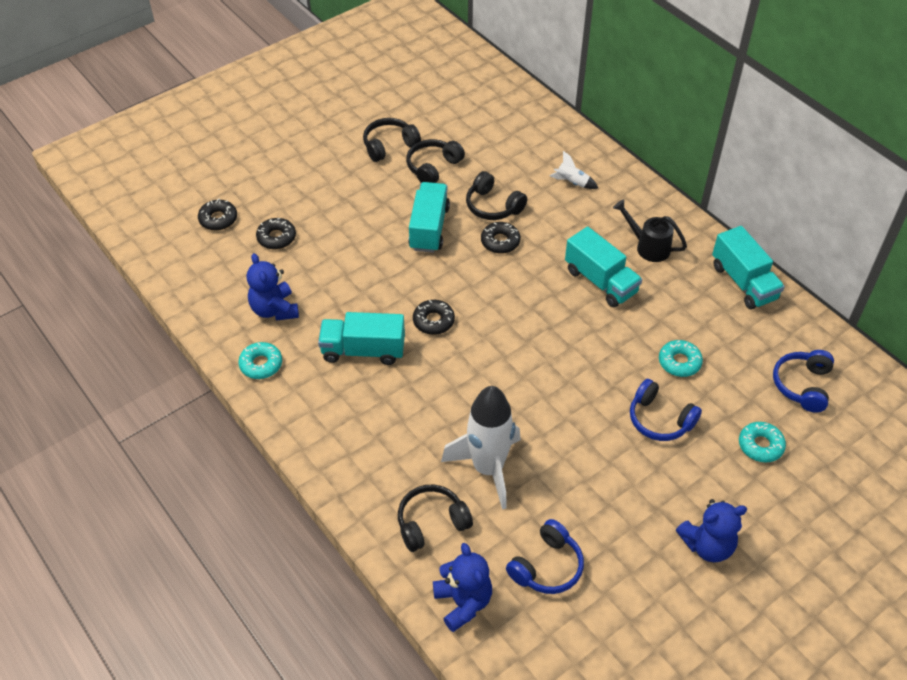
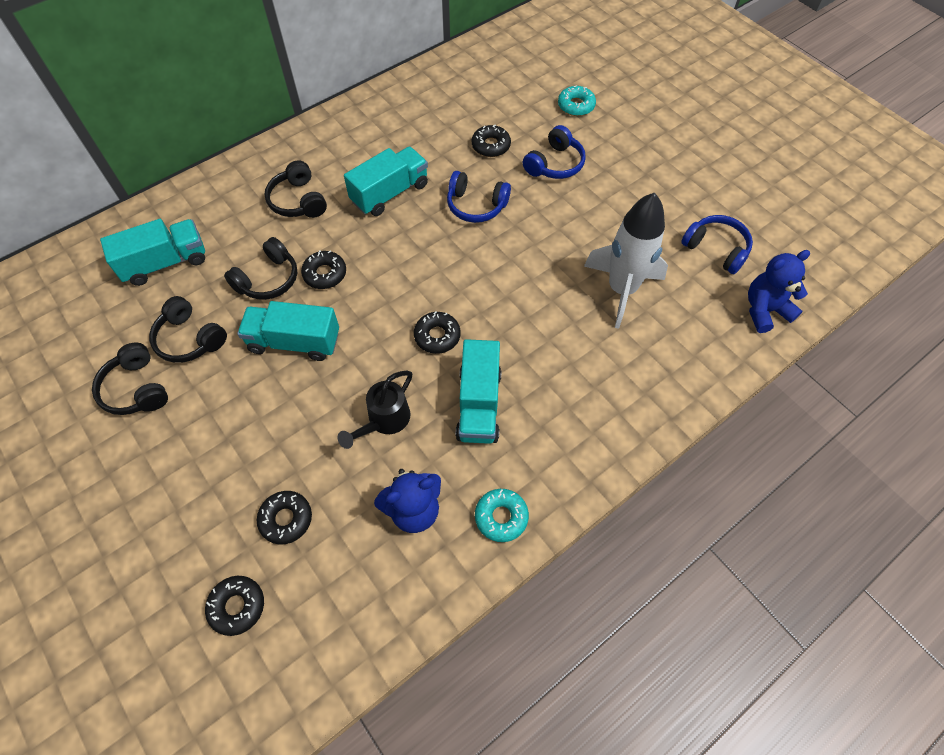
camera: 90 degrees left, 10 degrees up
(431, 523) = (688, 335): black headphones -> black headphones (298, 201)
(572, 182) = (244, 208): white rocket -> none
(648, 247) = (347, 155): black watering can -> black watering can (384, 421)
(679, 362) = (491, 146): turquoise donut -> black donut
(707, 545) = (675, 146): blue teddy bear -> none
(743, 282) = (398, 95): turquoise truck -> turquoise truck (165, 263)
(802, 385) = (513, 75): blue headphones -> blue headphones (476, 205)

